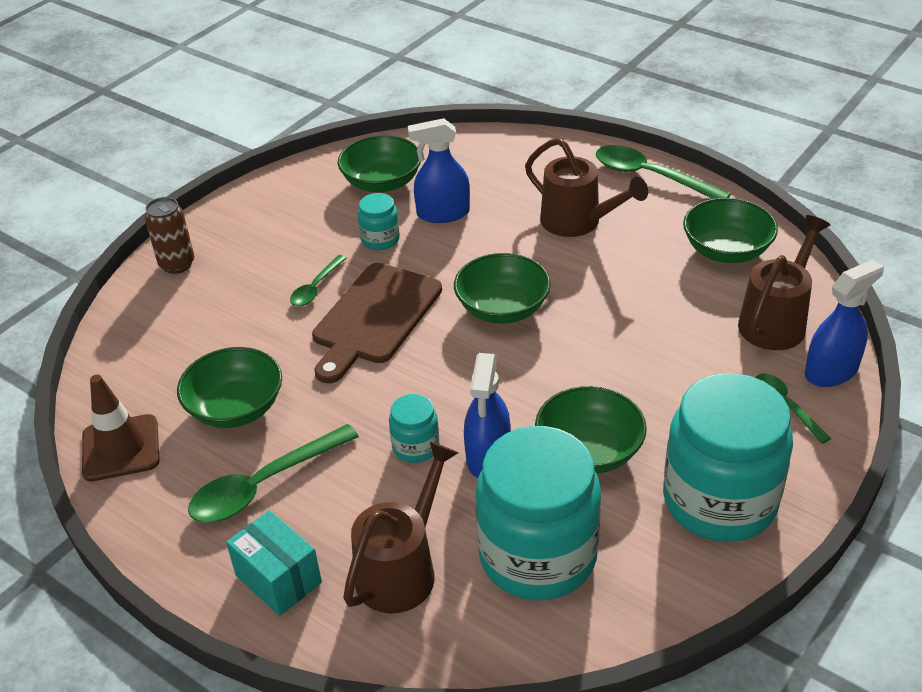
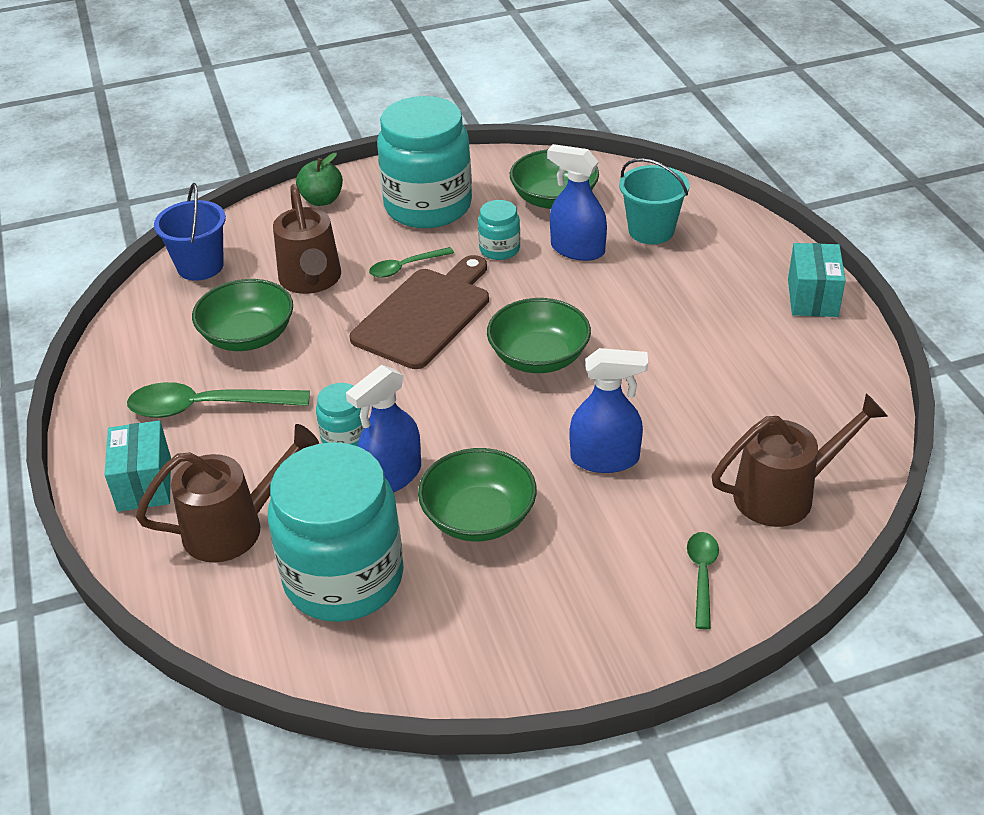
camera: 35 degrees right, 0 degrees up
(120, 370) = (200, 266): none -> blue bucket
(121, 448) = (142, 327): brown traffic cone -> none
(177, 264) = (322, 200): brown can -> green apple
(375, 318) = (425, 314): brown cutting board -> brown cutting board turned 150 degrees clockwise
(484, 176) = (651, 231): none -> turquoise bucket
(578, 222) = (692, 311): brown watering can -> brown watering can (311, 281)
(649, 176) = (812, 298): green spoon -> turquoise box
(719, 501) = (543, 623): turquoise jar -> turquoise jar (428, 206)
(726, 250) = (811, 403): green bowl -> none
(831, 371) = (786, 568): blue spray bottle -> blue spray bottle (605, 458)

